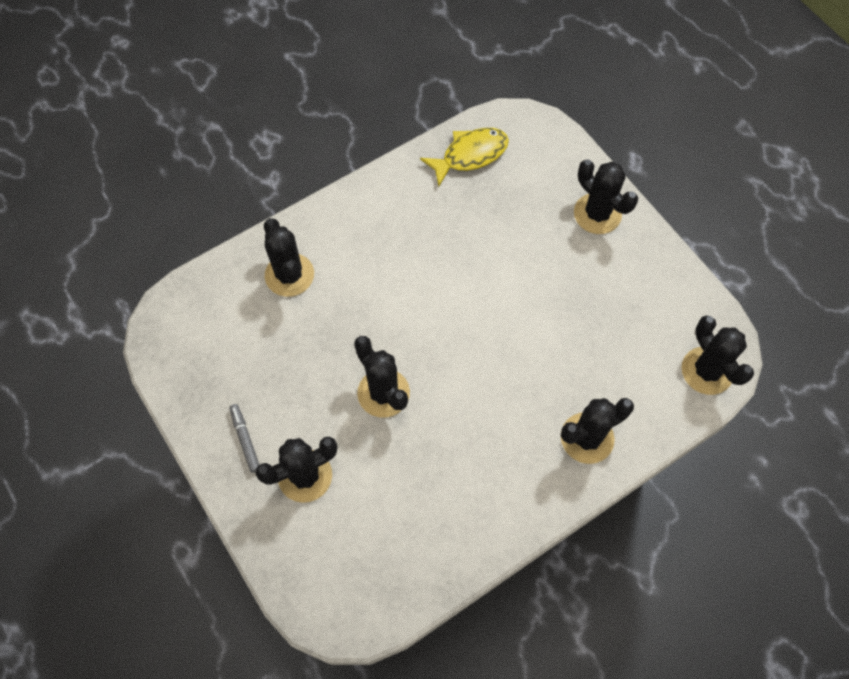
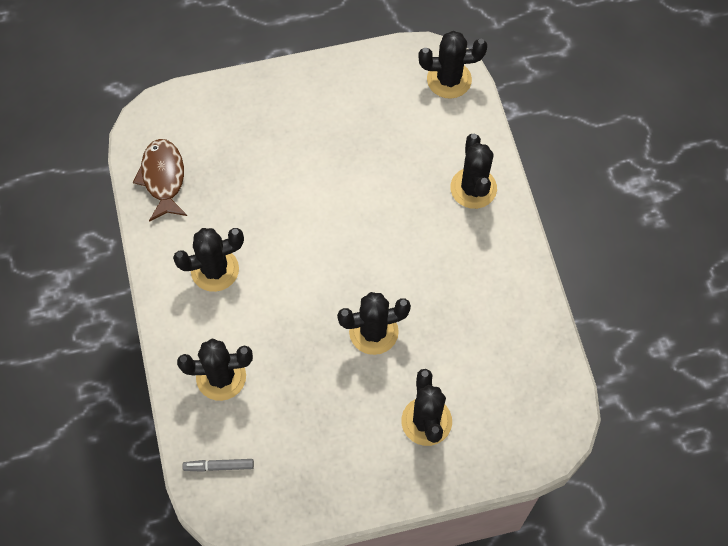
camera: 70 degrees left, 0 degrees up
(245, 439) = (373, 463): grey marker -> grey marker (219, 466)
(470, 155) = (163, 178): yellow fish -> brown fish
(597, 214) = (272, 100): black cactus -> black cactus (215, 270)

